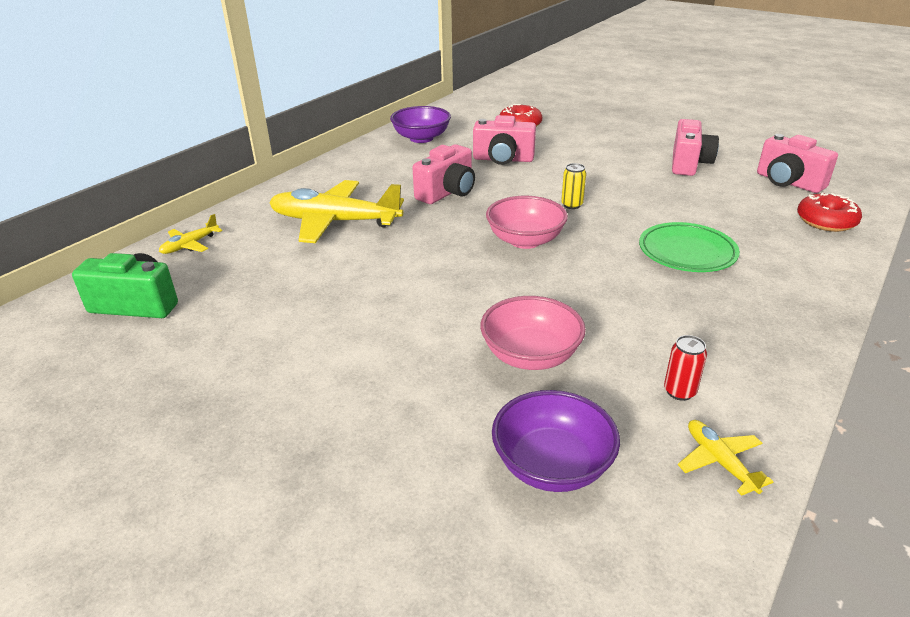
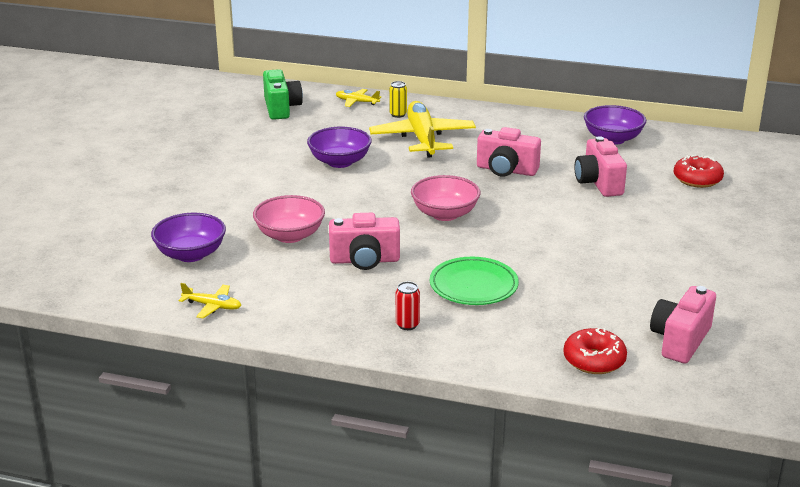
camera: 70 degrees right, 5 degrees down
(347, 284) = (340, 162): none -> purple bowl
(571, 205) = (526, 226): yellow can -> yellow can (398, 114)
(679, 391) = (275, 290): red can -> red can (407, 325)
(688, 164) = (678, 280): pink camera -> pink camera (364, 260)
(719, 461) = (212, 306): yellow plane -> yellow plane turned 60 degrees clockwise

